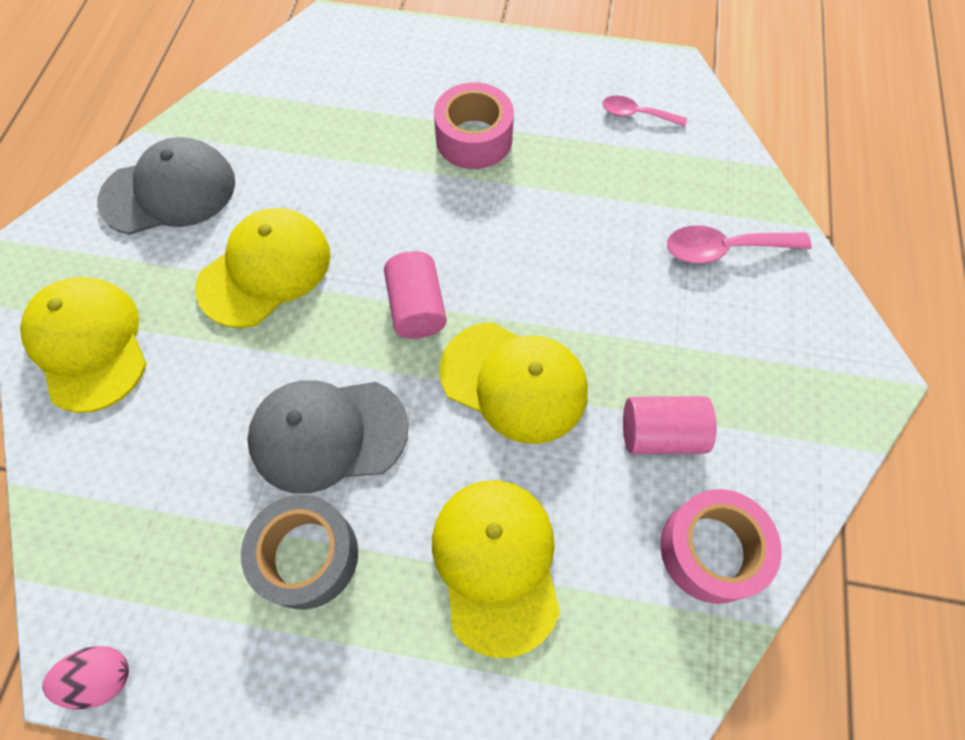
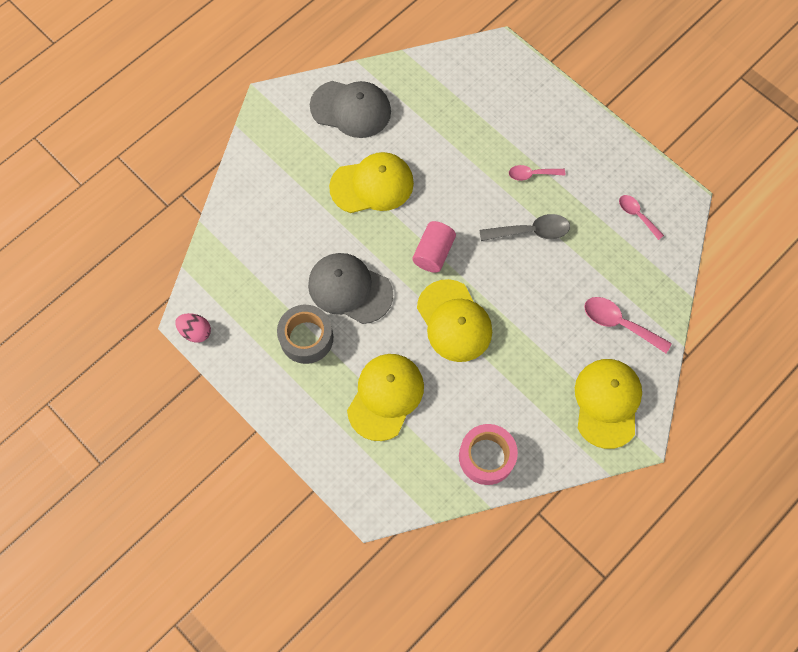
camera: 35 degrees right, 5 degrees up
(89, 344) = (267, 173): yellow cap -> yellow cap (607, 403)
(474, 139) = (532, 174): pink tape -> pink spoon
(525, 205) = (530, 231): none -> grey spoon
(661, 434) = (506, 392): pink cylinder -> none

